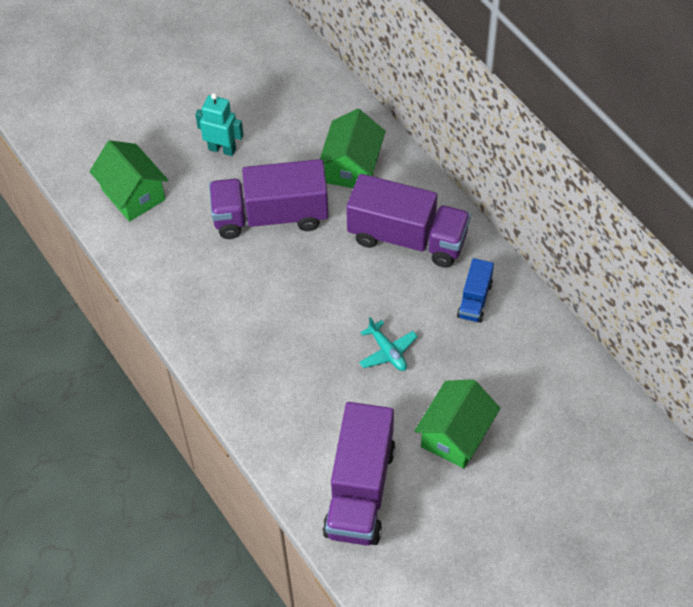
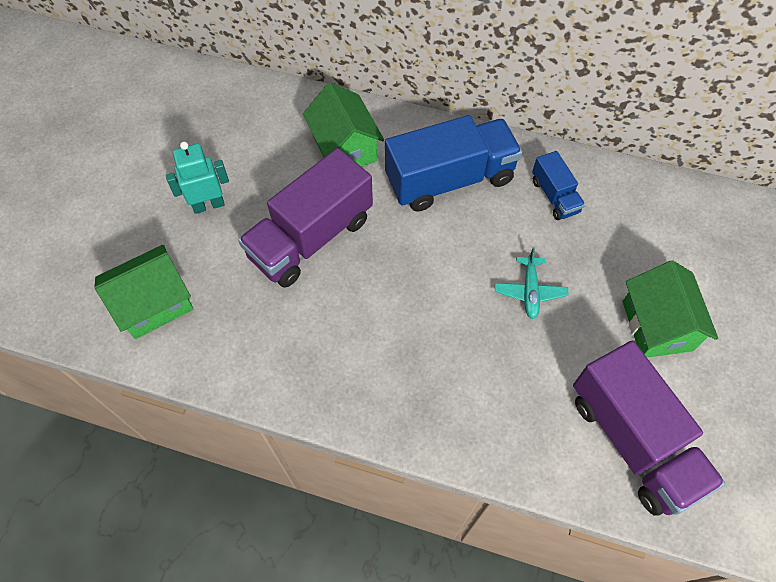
camera: 40 degrees left, 5 degrees up
(133, 194) = (154, 304): green house -> green house turned 45 degrees counterclockwise
(387, 351) = (530, 291): turquoise plane -> turquoise plane turned 75 degrees clockwise
(407, 238) = (449, 179): purple truck -> blue truck

